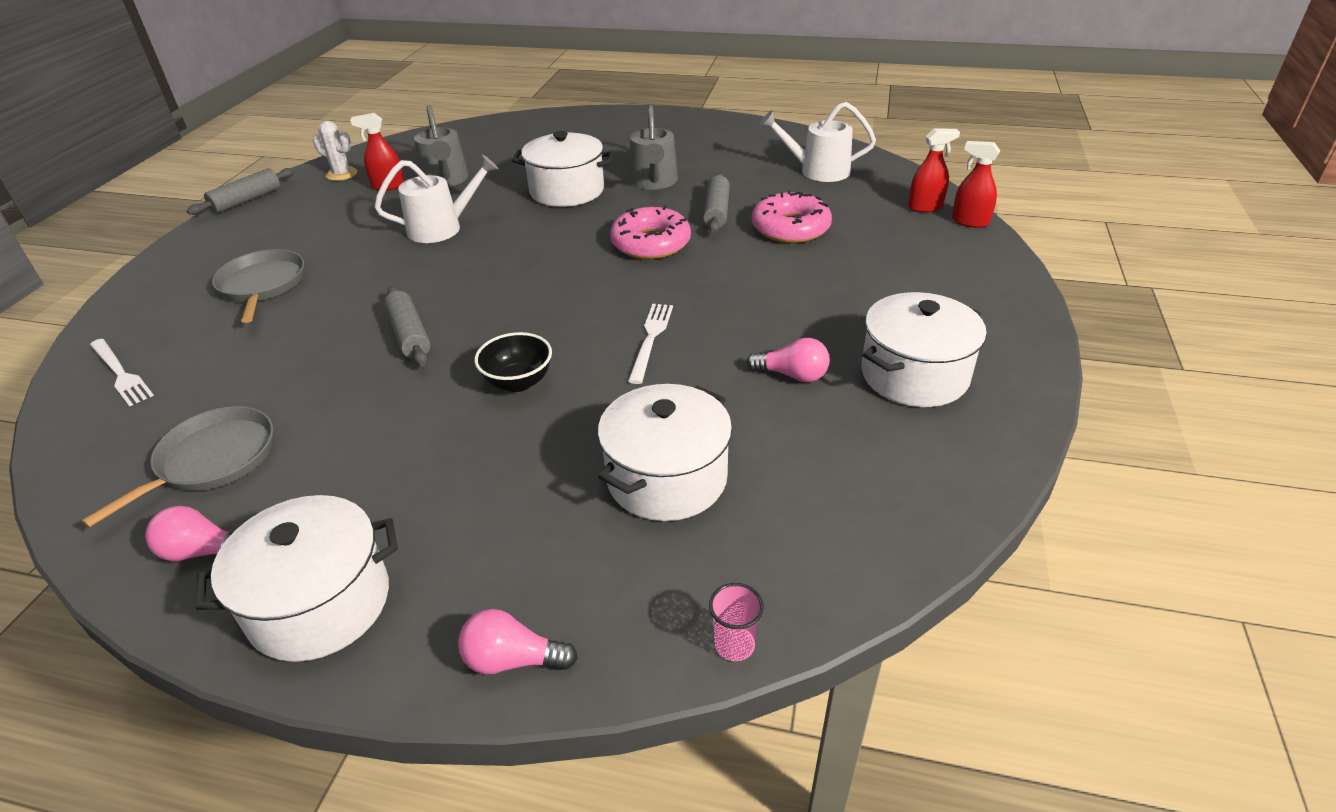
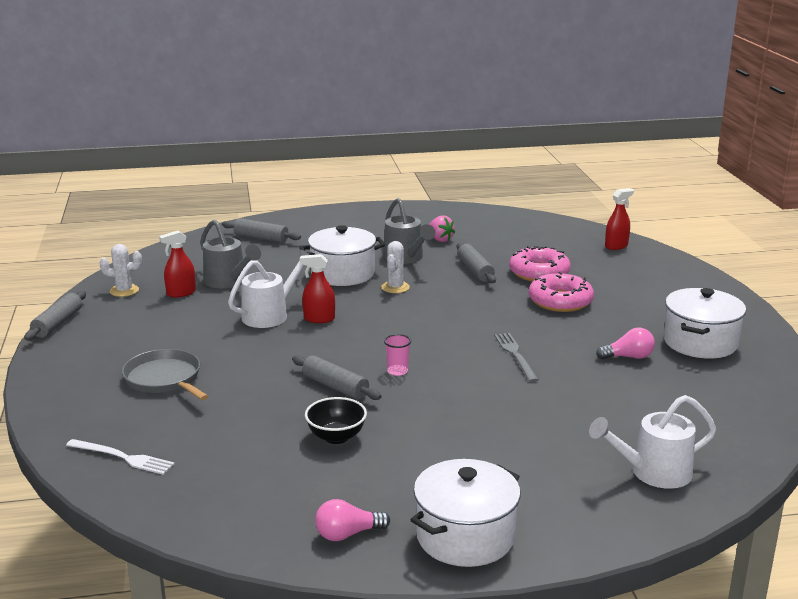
camera: 25 degrees left, 15 degrees down
(212, 460) = (282, 488): grey pan -> none
(513, 660) = (615, 528): pink light bulb -> none
(518, 382) = (452, 397): black bowl -> black bowl (336, 437)
(530, 135) = (261, 238): none -> grey rolling pin
(605, 218) = (395, 287): none -> white cactus
(651, 243) = (449, 298): pink donut -> pink donut (560, 301)
(651, 339) = (515, 355): white fork -> grey fork
(666, 478) = (609, 425): white pot -> none
(715, 165) = (440, 239): none -> pink strawberry
(734, 645) = (728, 489): pink cup -> pink cup (397, 371)
(817, 171) = (519, 233): white watering can -> white watering can (653, 473)
(970, 222) = (653, 251): red spray bottle -> red spray bottle (319, 319)

